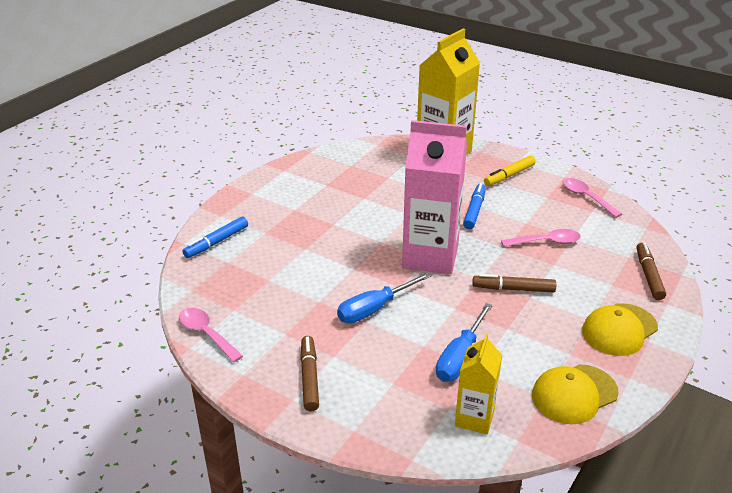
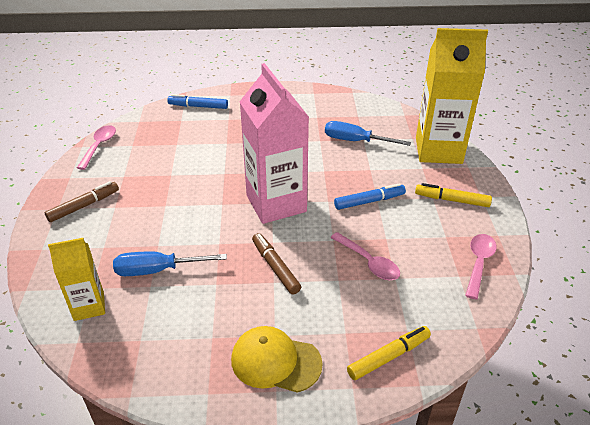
camera: 55 degrees right, 5 degrees up
(374, 309) = (182, 203): blue screwdriver -> blue screwdriver (355, 141)
(574, 394) = (157, 359): yellow cap -> none
(648, 275) = (388, 357): brown marker -> yellow marker

